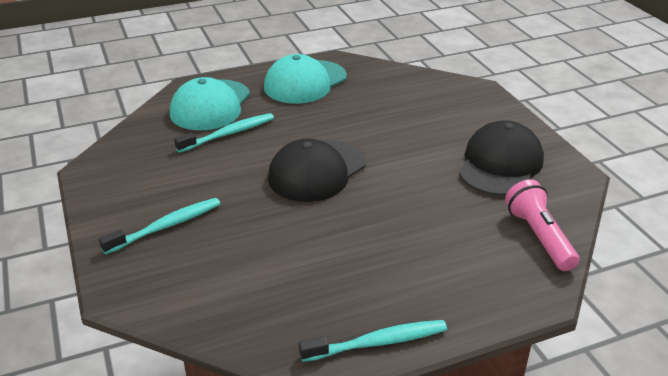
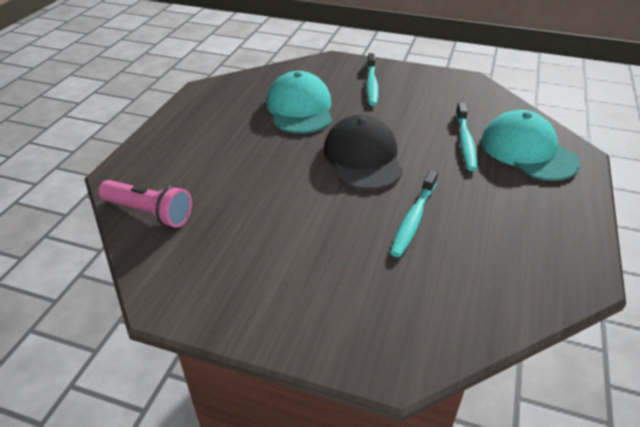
camera: 130 degrees right, 5 degrees up
(305, 82) = (535, 225): turquoise cap -> turquoise cap (300, 108)
(377, 342) = (189, 106): turquoise toothbrush -> turquoise toothbrush (413, 219)
(500, 164) = (244, 260): black cap -> none

